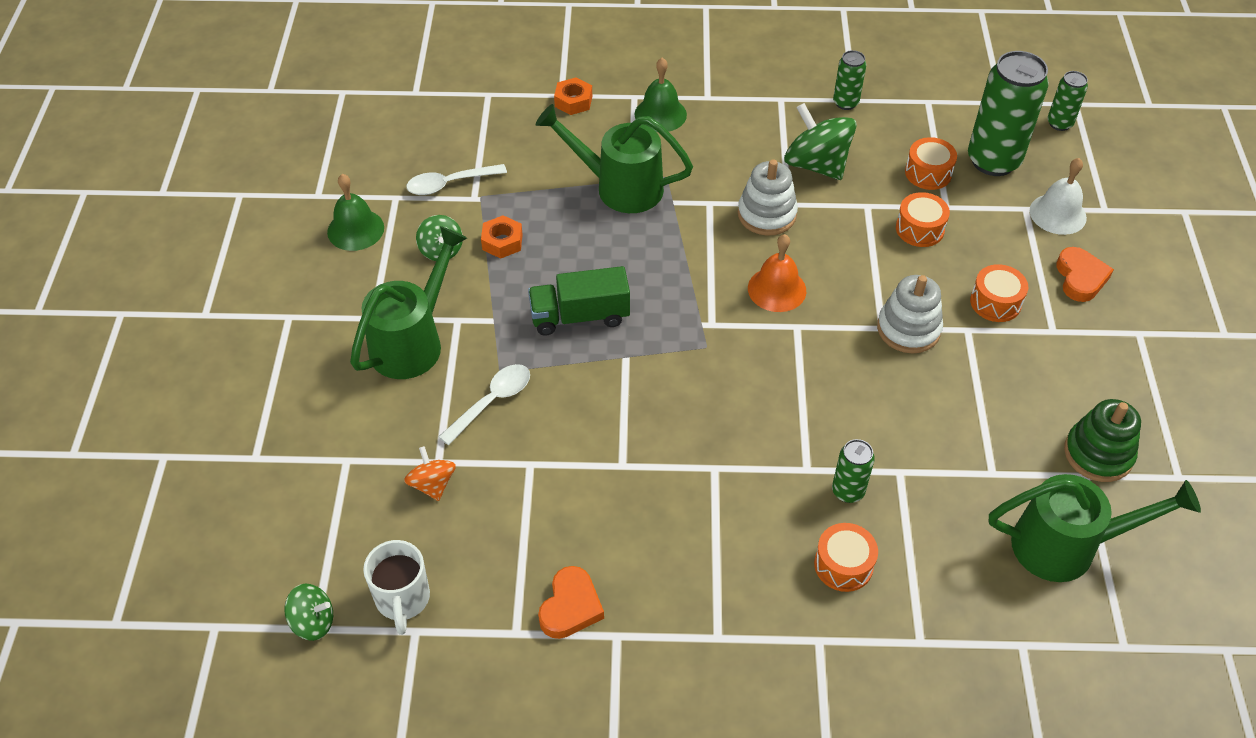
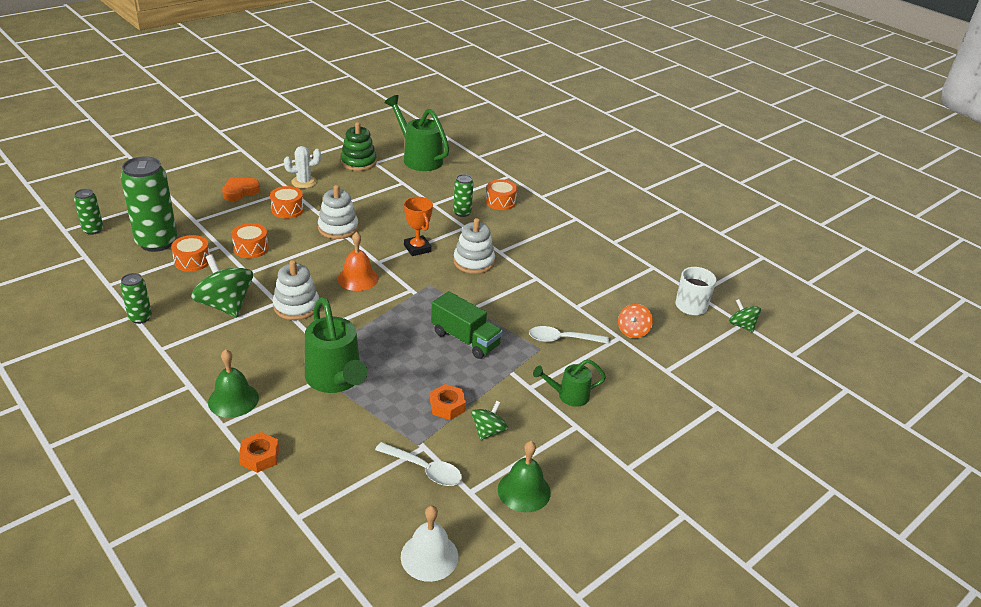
camera: 135 degrees left, 15 degrees down
(413, 341) = (568, 396): green watering can -> green watering can, size x0.56
(570, 607) = (621, 258): orange heart -> none
(715, 421) = (474, 262): none -> white stacking toy
(795, 382) = (417, 248): none -> orange trophy
(816, 165) = (225, 305): green spinning top -> green spinning top turned 135 degrees clockwise
(1058, 214) = (190, 210): white bell -> white bell (429, 556)
(1068, 356) = (304, 182): none -> white cactus

